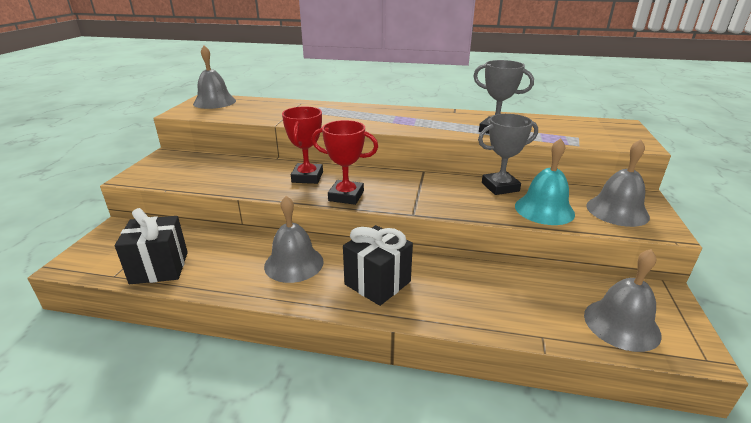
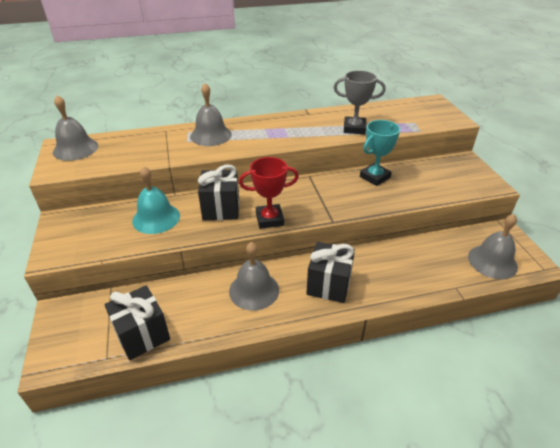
camera: 25 degrees left, 10 degrees up
(307, 177) = (221, 209): red trophy -> black gift
(500, 187) = (375, 177): grey trophy -> turquoise trophy
(544, 209) = (416, 190): turquoise bell -> turquoise bell (156, 218)
(617, 211) = (459, 178): grey bell -> grey bell (211, 135)

